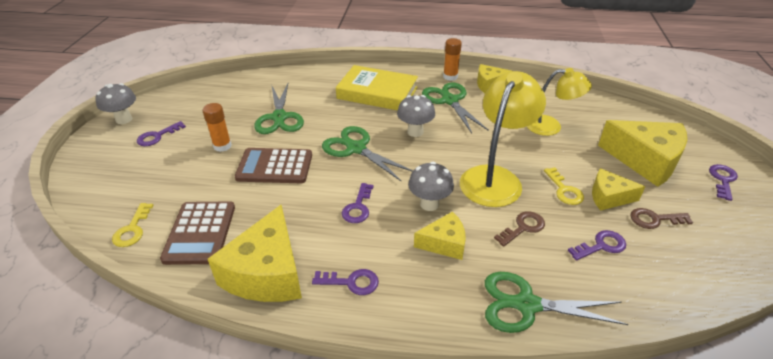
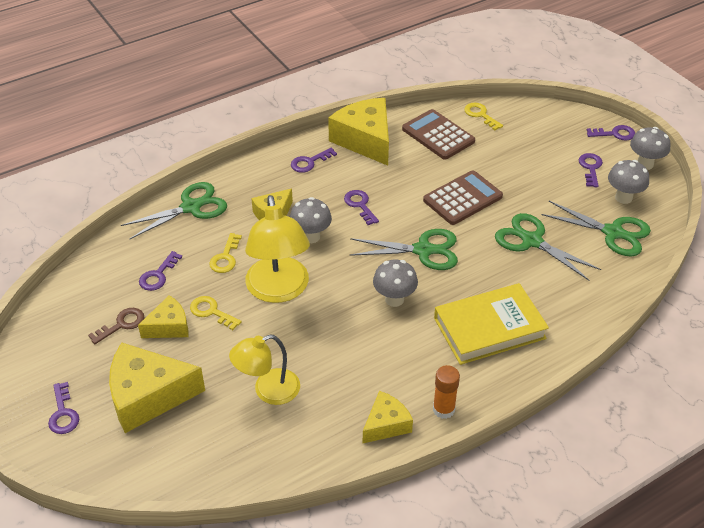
camera: 140 degrees right, 5 degrees up
(90, 148) = (615, 134): none -> purple key
(180, 110) = (623, 197): none -> grey mushroom
(222, 146) = (528, 190): orange glue stick -> none
(449, 100) = (404, 365): green scissors -> green scissors (613, 233)
(523, 227) = (225, 257): brown key -> yellow key

